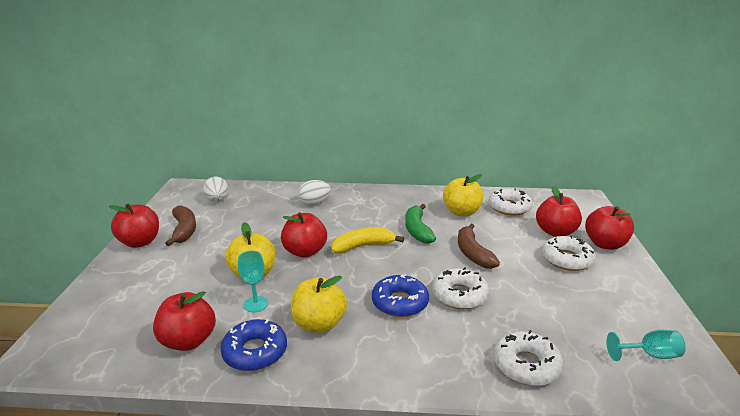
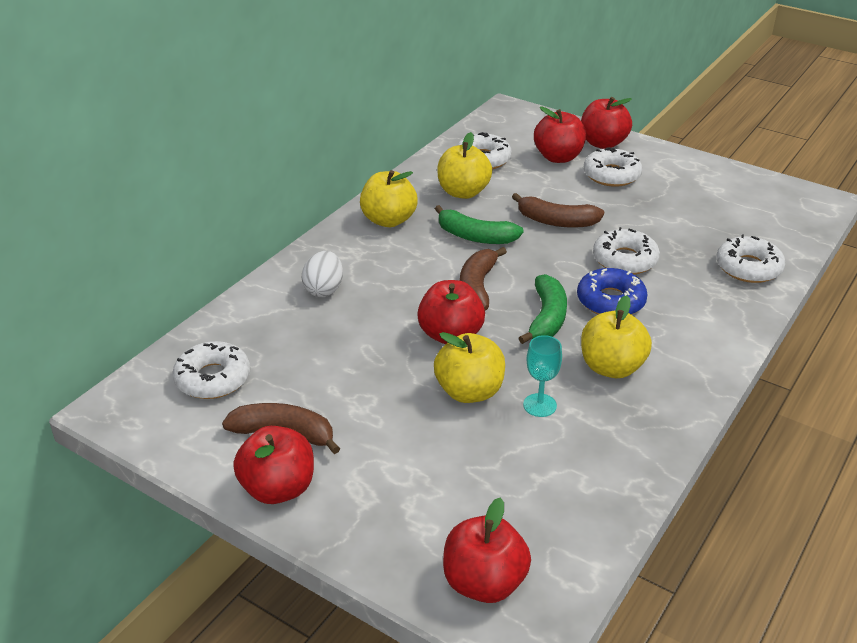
camera: 60 degrees left, 10 degrees up
(188, 341) = (578, 476): red apple -> red apple (484, 582)
(217, 200) = (213, 378): white egg -> white donut
(255, 352) = (631, 427): blue donut -> none
(354, 281) = (547, 318): none -> green banana
(363, 246) = (477, 287): yellow banana -> brown banana
(401, 200) = (388, 220): none -> yellow apple
(650, 355) = (769, 204): turquoise goblet -> none

